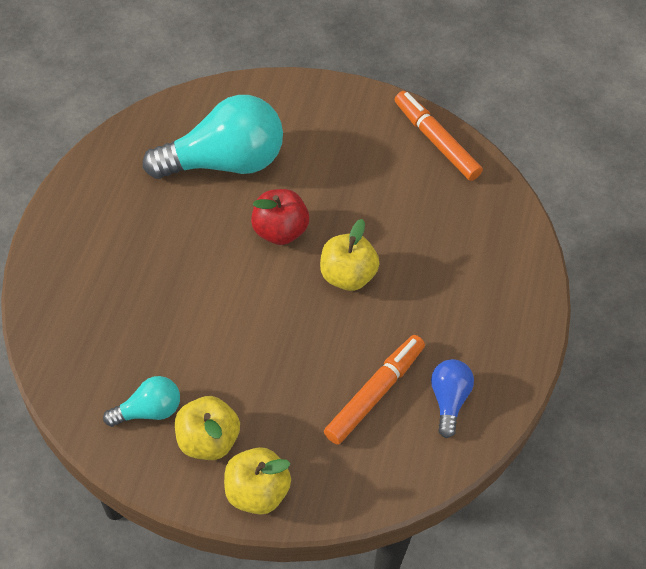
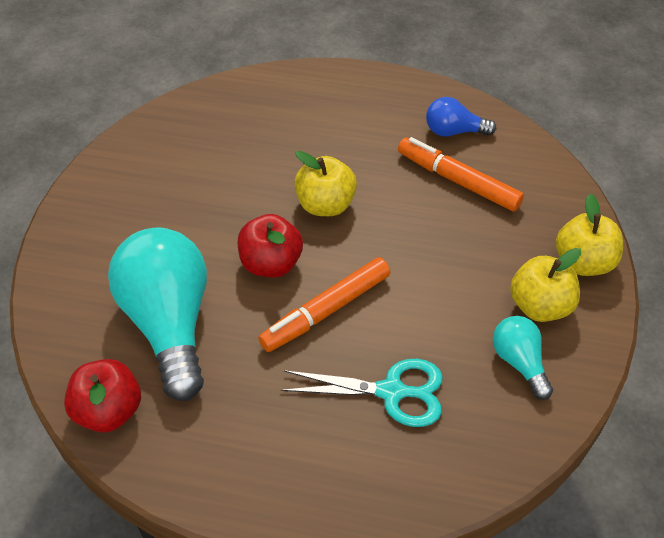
camera: 90 degrees left, 5 degrees down
(135, 309) = (391, 392): none -> turquoise scissors
(150, 129) = (109, 411): none -> red apple
(436, 141) = (146, 140): orange marker -> orange marker (326, 311)

